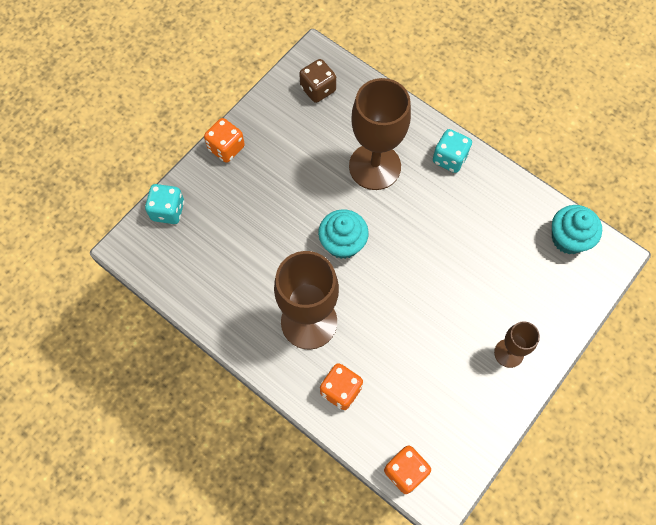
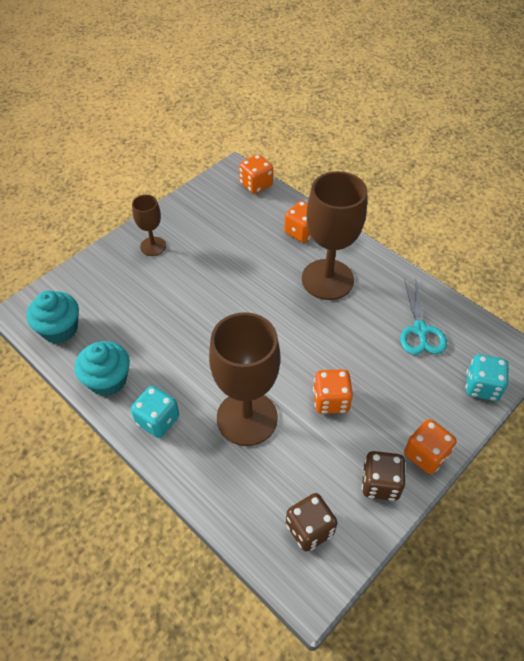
camera: 175 degrees left, 15 degrees down
(216, 265) = (420, 331): none -> turquoise scissors
(264, 124) = (380, 483): none -> brown dice
(303, 187) = (331, 400): none -> orange dice
(342, 243) = (291, 341): turquoise cupcake -> turquoise cupcake (108, 380)

